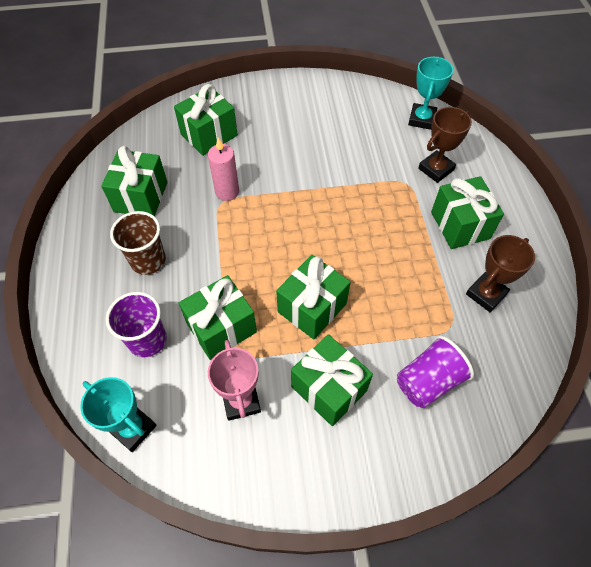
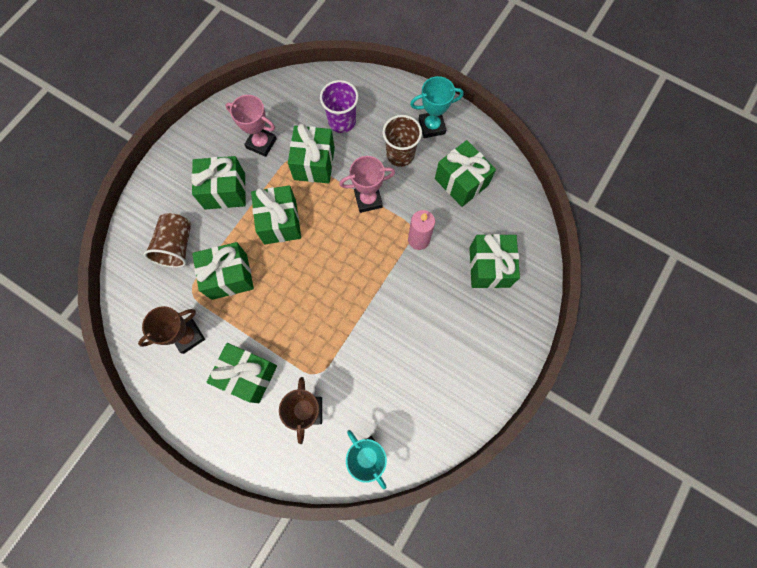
camera: 130 degrees right, 15 degrees up
(133, 428) = (296, 86): turquoise trophy -> turquoise trophy (431, 126)
(221, 253) = (368, 200): none -> pink trophy
(404, 307) = (229, 276): none -> green gift
(428, 381) = (177, 246): purple cup -> brown cup
(486, 294) = (188, 336): brown trophy -> brown trophy turned 60 degrees clockwise

